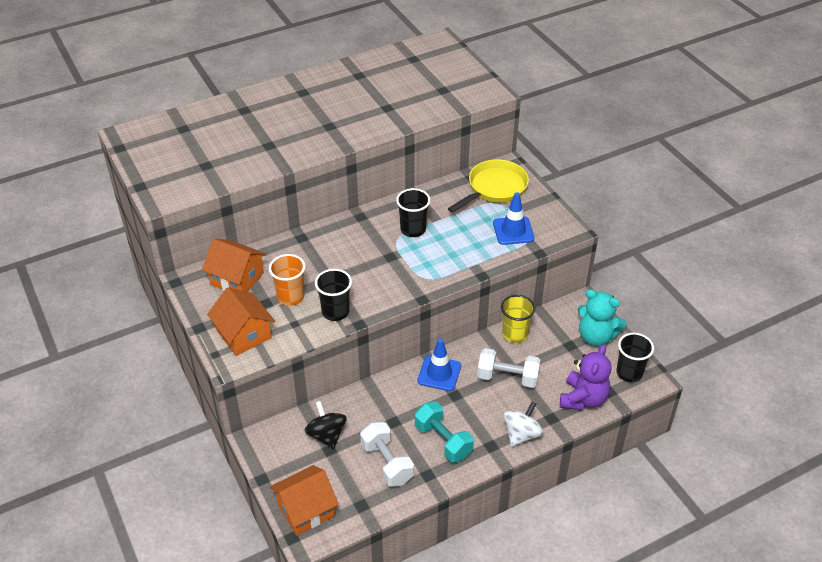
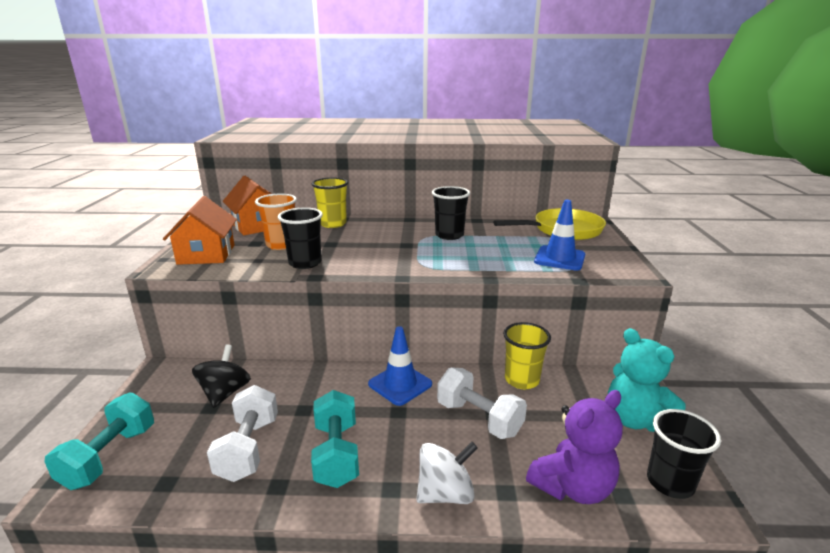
camera: 30 degrees right, 20 degrees down
(301, 249) = (333, 224): none -> yellow cup
(306, 509) = (109, 456): orange house -> turquoise dumbbell

